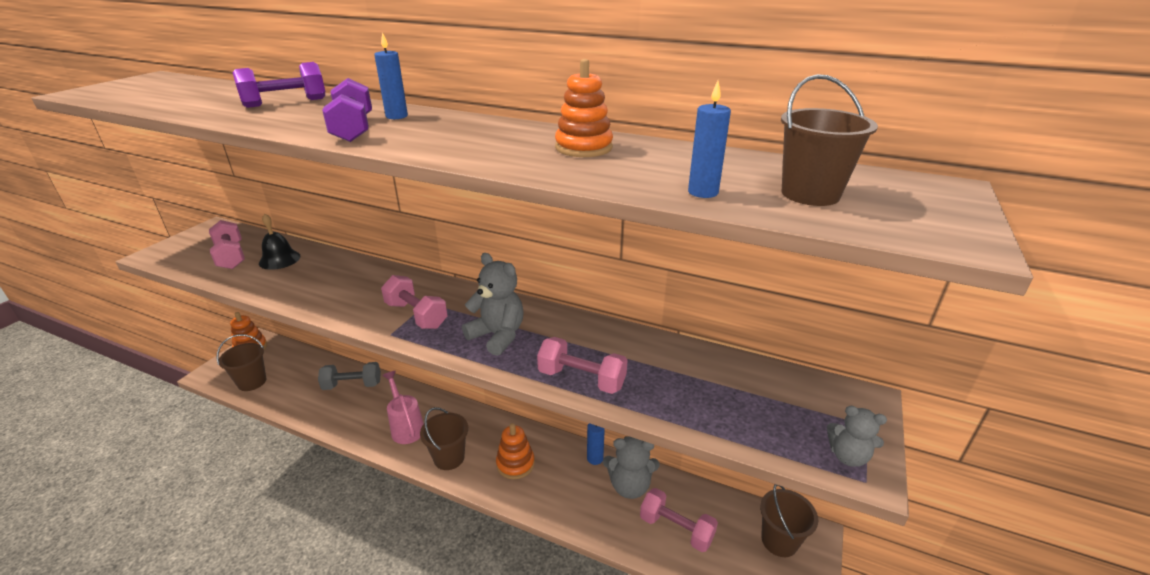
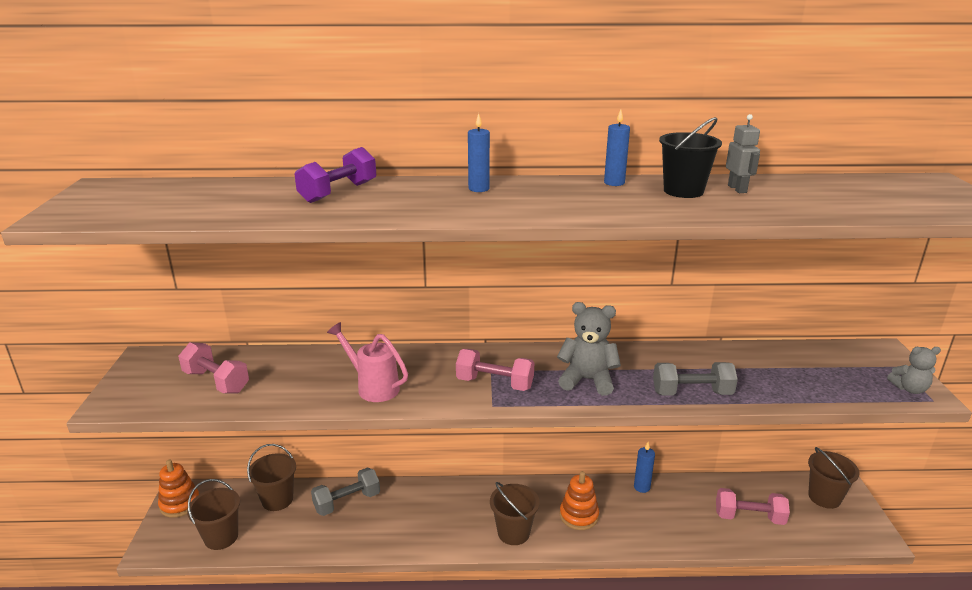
camera: 25 degrees left, 5 degrees down
(279, 259) = (280, 371): black bell -> none
(353, 129) = (469, 206): purple dumbbell -> none
(406, 427) = (445, 521): pink watering can -> pink watering can (373, 387)
(581, 379) = (692, 393): pink dumbbell -> grey dumbbell
(583, 148) = (683, 191): orange stacking toy -> black bucket
(629, 486) = (687, 498): grey teddy bear -> none
(649, 155) = (737, 189): none -> grey robot
(703, 192) = (819, 209): blue candle -> blue candle (614, 183)
(810, 194) = (877, 198): brown bucket -> brown bucket (277, 500)

